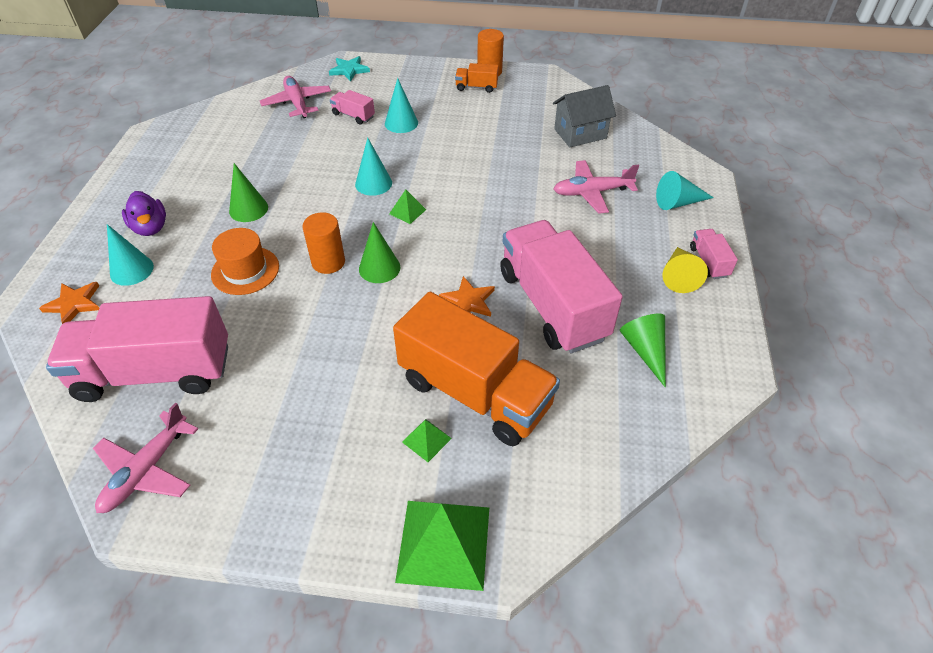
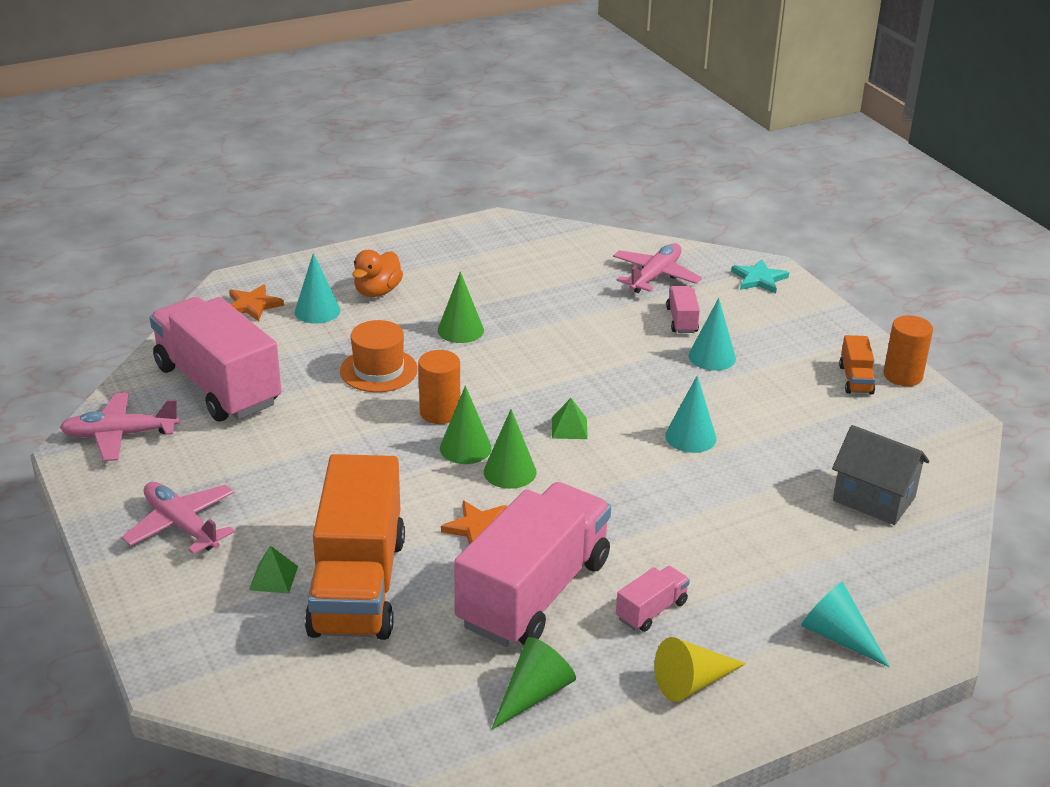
camera: 55 degrees right, 15 degrees down
(150, 228) = (377, 292): purple duck -> orange duck
(373, 183) = (587, 385): turquoise cone -> turquoise cone (690, 437)
(424, 259) = (510, 472): none -> green cone
(444, 543) = (168, 638): green pyramid -> none
(476, 87) = (855, 379): orange truck -> orange truck turned 150 degrees counterclockwise
(592, 192) = (766, 552): pink plane -> pink plane (181, 525)
(708, 262) = (749, 702): pink truck -> pink truck (651, 610)

